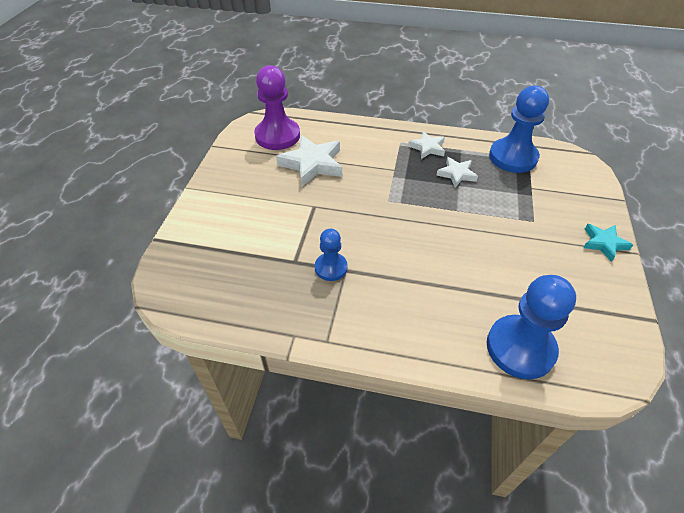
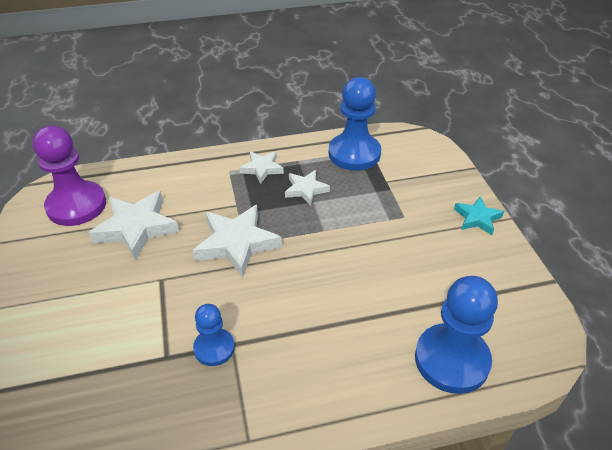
camera: 25 degrees left, 5 degrees down
(381, 198) = (237, 243): none -> white star

